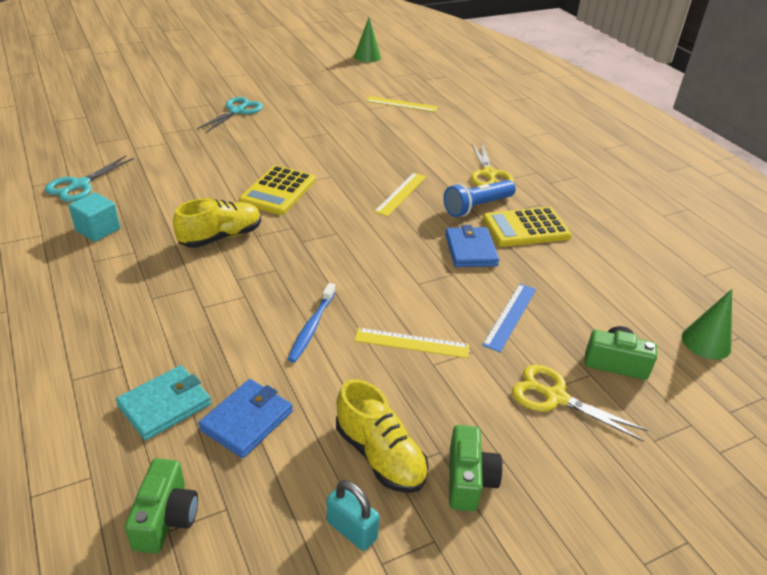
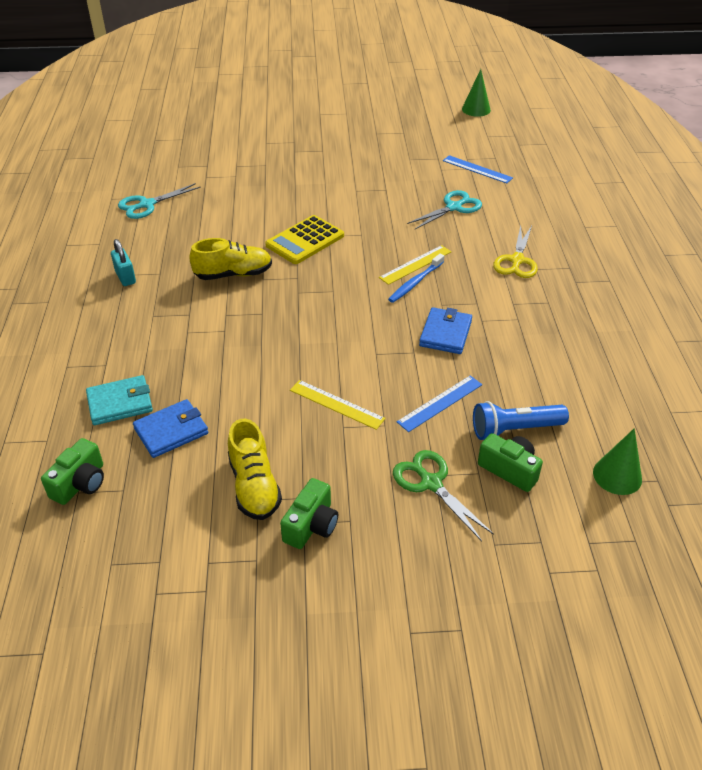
camera: 25 degrees right, 5 degrees up
(98, 230) = (142, 248): turquoise cube -> none
(237, 111) = (313, 153): turquoise scissors -> turquoise scissors (454, 207)
(311, 327) = (262, 370): blue toothbrush -> blue toothbrush (415, 282)
(351, 530) = (200, 532): turquoise padlock -> turquoise padlock (125, 277)
(401, 104) = (477, 169): yellow ruler -> blue ruler
(477, 207) = (481, 292): blue flashlight -> blue flashlight (514, 429)
(525, 228) = (515, 323): yellow calculator -> none
(555, 397) = (431, 483): yellow scissors -> green scissors

